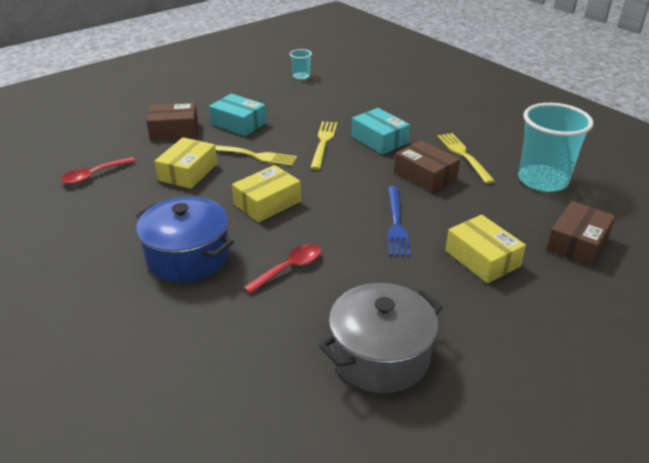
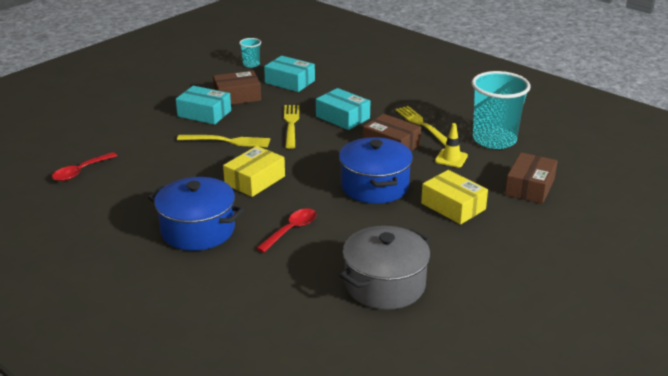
camera: 10 degrees left, 5 degrees down
(174, 130) = (143, 125): brown box -> brown box (237, 96)
(188, 172) = (171, 161): yellow box -> none
(334, 97) = (290, 82): none -> turquoise box
(396, 223) = (374, 186): blue fork -> blue pot
(489, 198) = (451, 158): none -> yellow traffic cone

